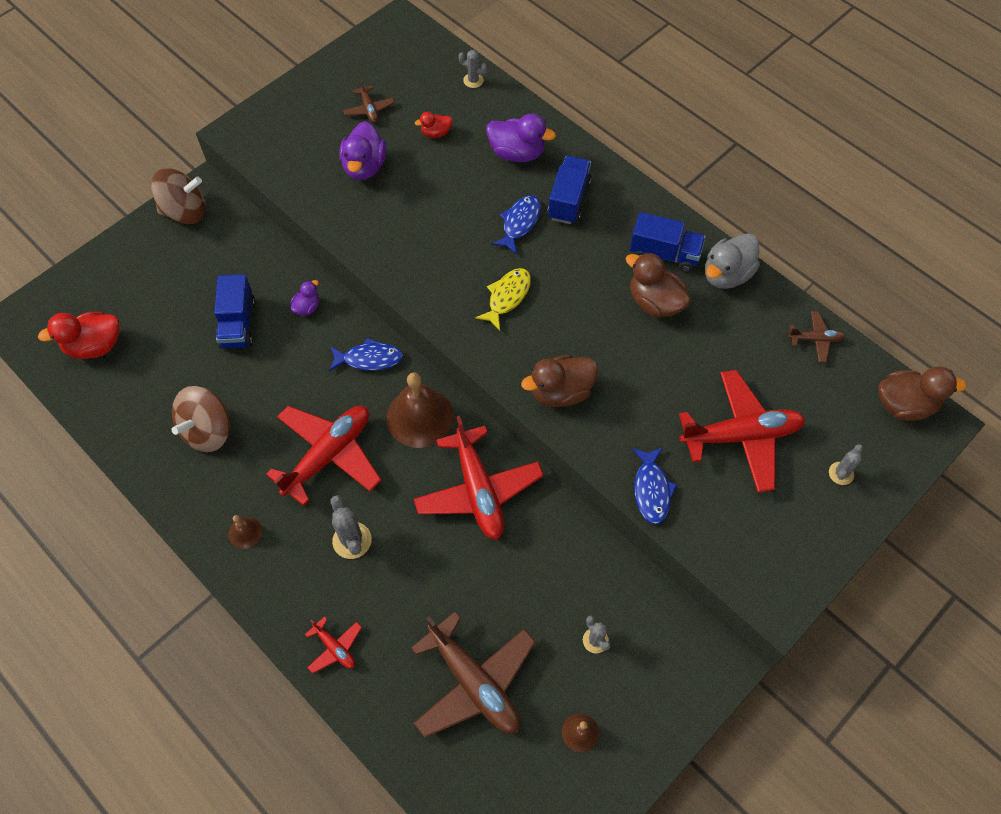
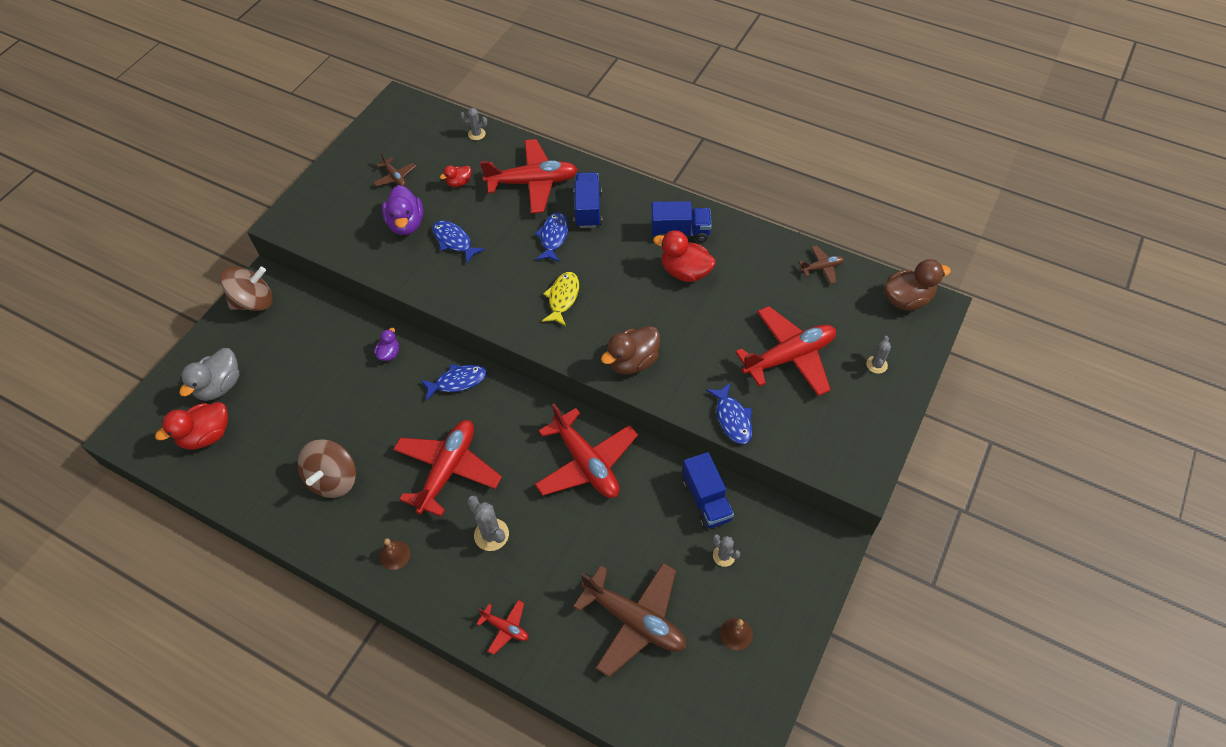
camera: 15 degrees left, 5 degrees down
(238, 324) = (332, 383): blue truck -> blue truck (706, 500)
(409, 200) = (454, 241): none -> blue fish
(420, 417) = (517, 417): brown bell -> none
(517, 153) = (532, 182): purple duck -> red plane
(655, 302) = (685, 272): brown duck -> red duck
(726, 275) = (735, 236): grey duck -> grey duck (220, 386)

